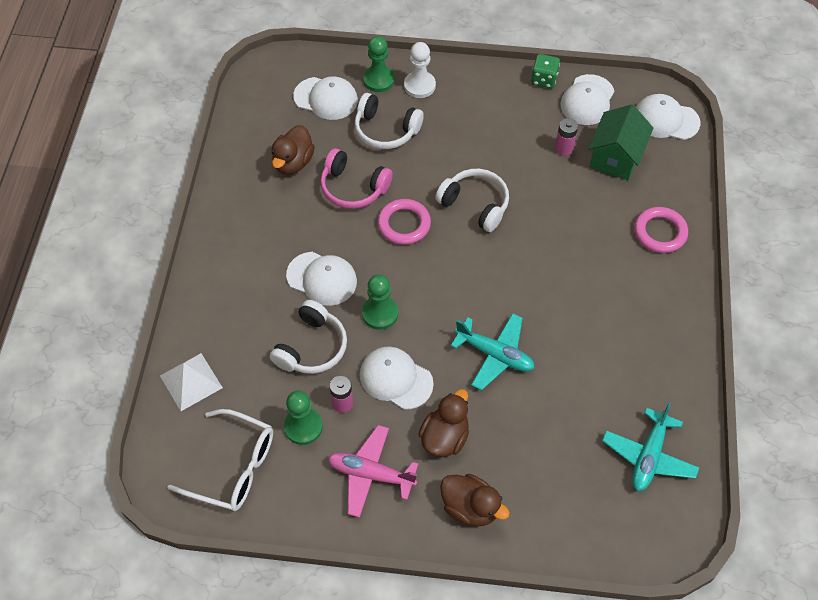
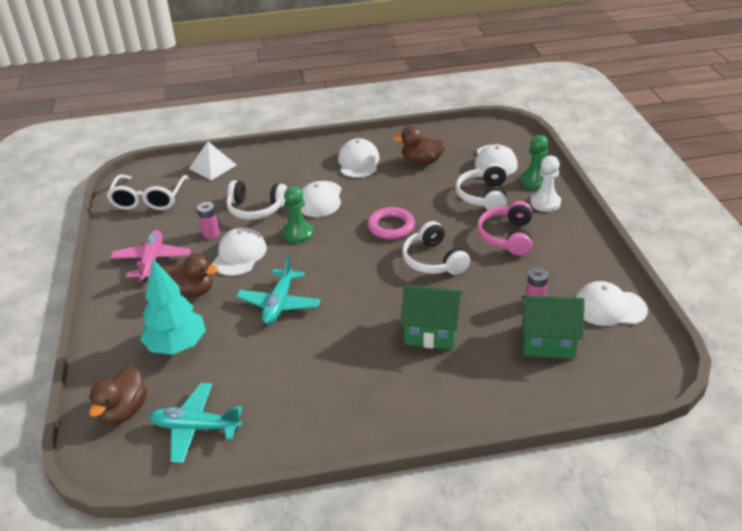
camera: 75 degrees right, 20 degrees down
(303, 427) = (187, 221): green pawn -> none
(353, 187) = (414, 194): pink headphones -> pink headphones (507, 236)
(470, 507) = (129, 319): brown duck -> brown duck (124, 411)
(475, 204) = (433, 260): white headphones -> white headphones turned 135 degrees clockwise
(529, 461) = (177, 345): none -> turquoise tree
(544, 79) = (612, 273): green dice -> none
(577, 237) = (431, 332): none -> green house
(660, 232) = (469, 392): pink ring -> none
(665, 120) = (628, 372): white cap -> white cap (358, 162)

